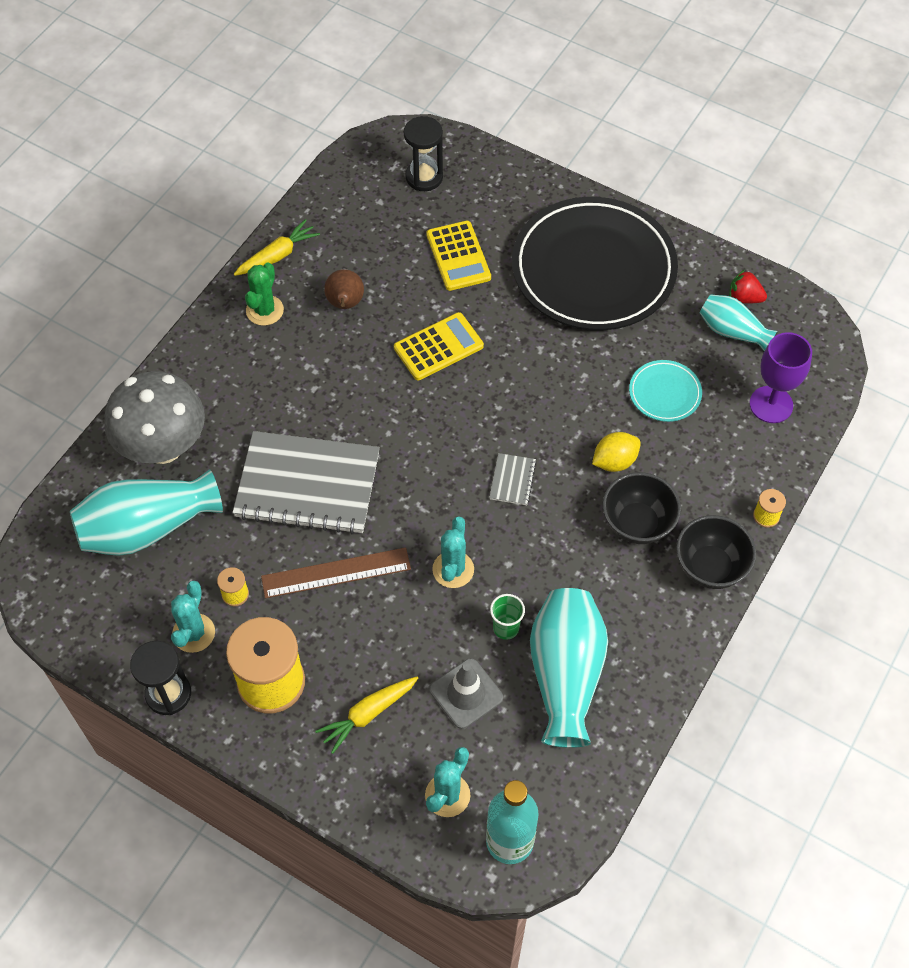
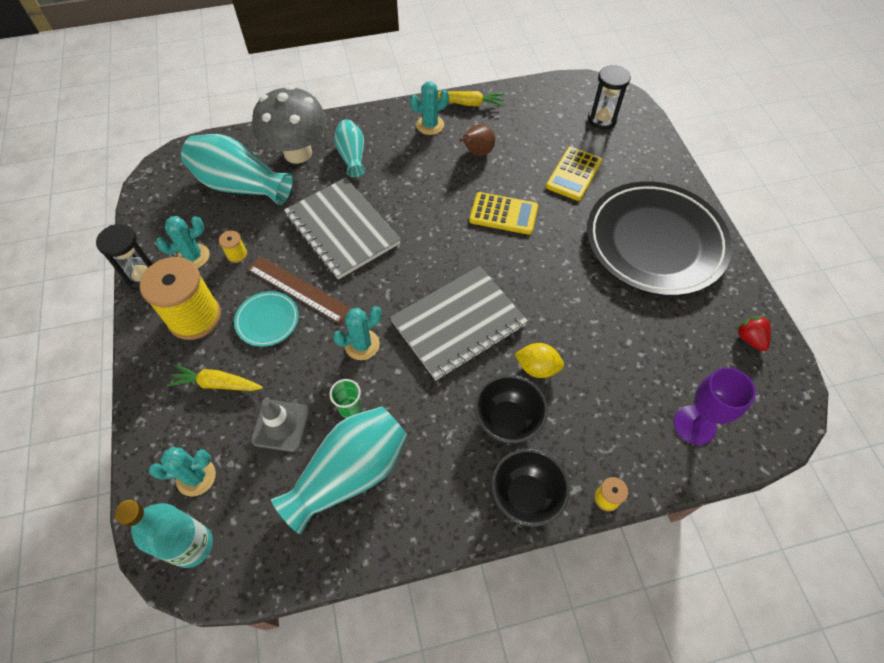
camera: 45 degrees right, 0 degrees up
(265, 310) = (430, 125): green cactus -> turquoise cactus
(512, 480) = (458, 324): grey notebook -> grey notebook, size x2.48
(664, 393) = (621, 353): turquoise plate -> turquoise plate (267, 320)
(732, 331) = (716, 353): turquoise vase -> turquoise vase (352, 156)

